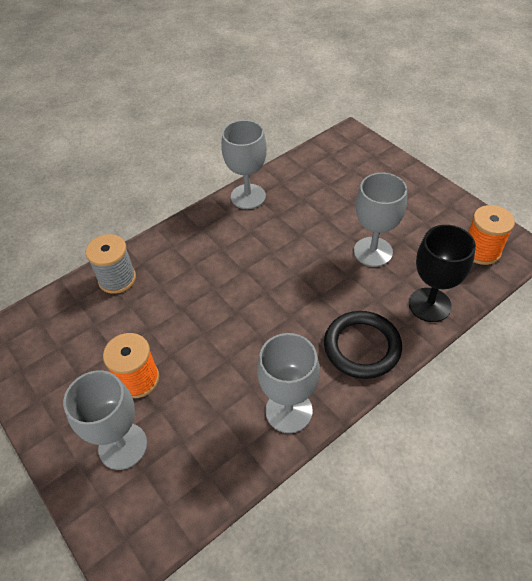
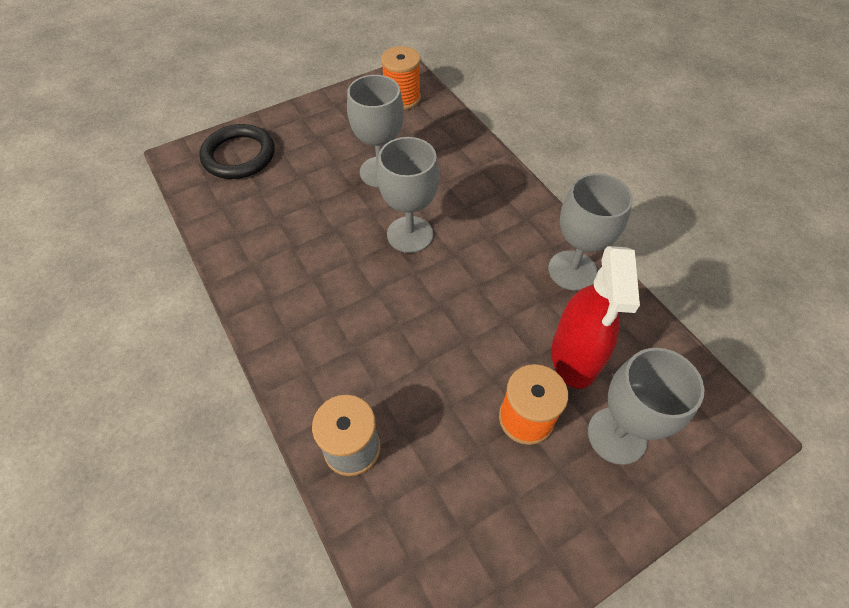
camera: 85 degrees left, 5 degrees up
(194, 413) = (574, 356): none -> red spray bottle
(248, 196) = (246, 273): grey goblet -> grey goblet (410, 234)
(362, 347) = (502, 202): black ring -> black ring (239, 155)
(429, 305) = (459, 146): black goblet -> none

